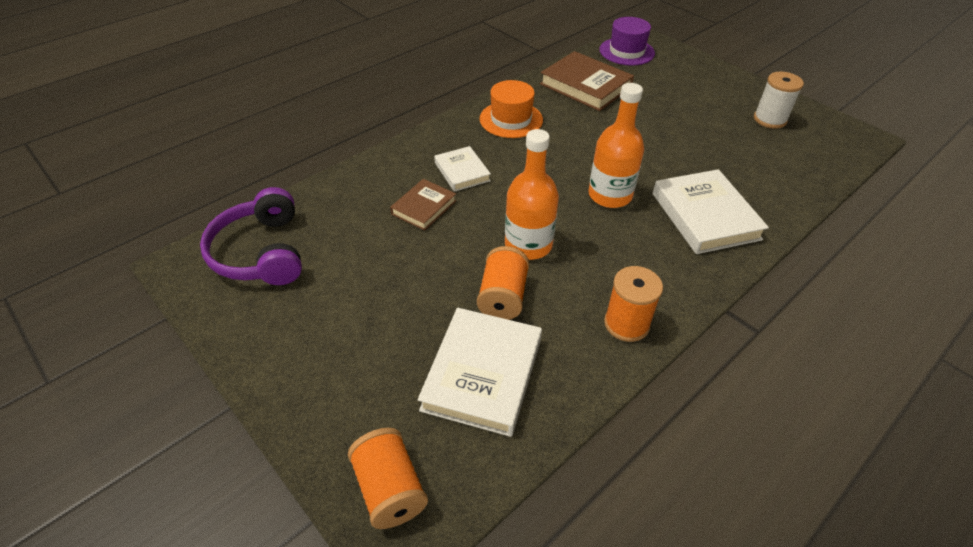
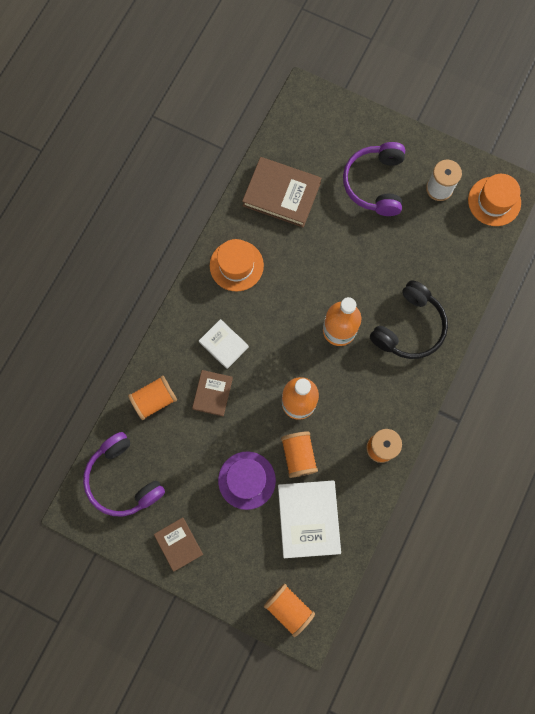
camera: 20 degrees left, 30 degrees up
(279, 342) = (178, 544): none -> brown book
(352, 194) = (155, 400): none -> orange spool
(626, 51) = (302, 125): purple hat -> purple hat (247, 480)
(693, 100) = (374, 183): none -> purple headphones
(705, 216) = (409, 327): white book -> black headphones
(838, 142) = (494, 201): none -> orange hat

